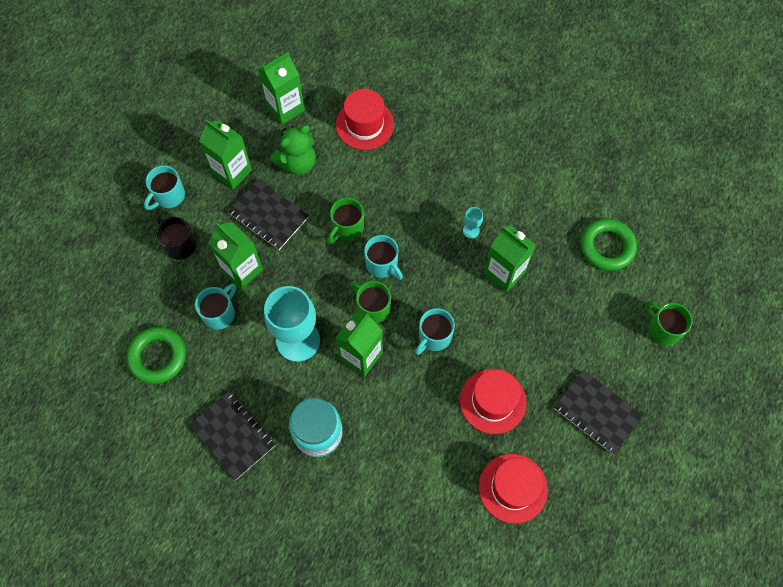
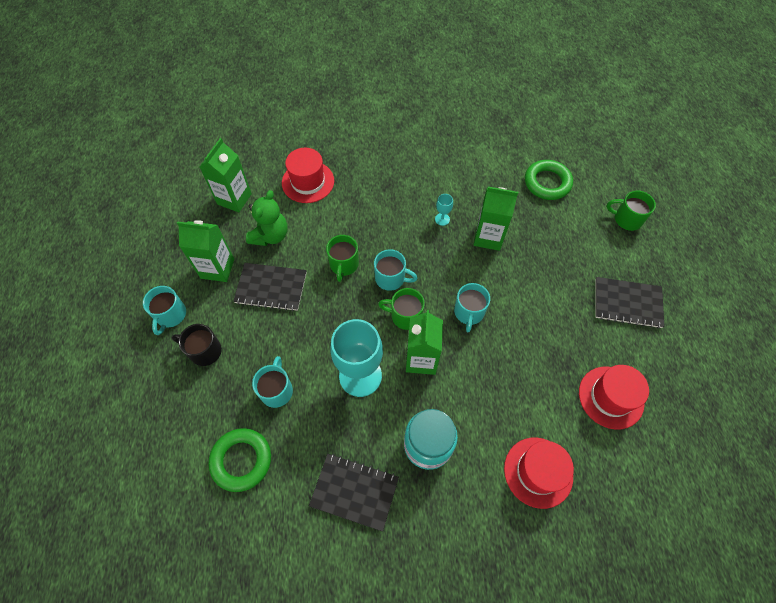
camera: 30 degrees left, 5 degrees down
(242, 270) = (275, 343): green carton -> none
(492, 401) = (547, 338): red hat -> red hat (538, 472)

